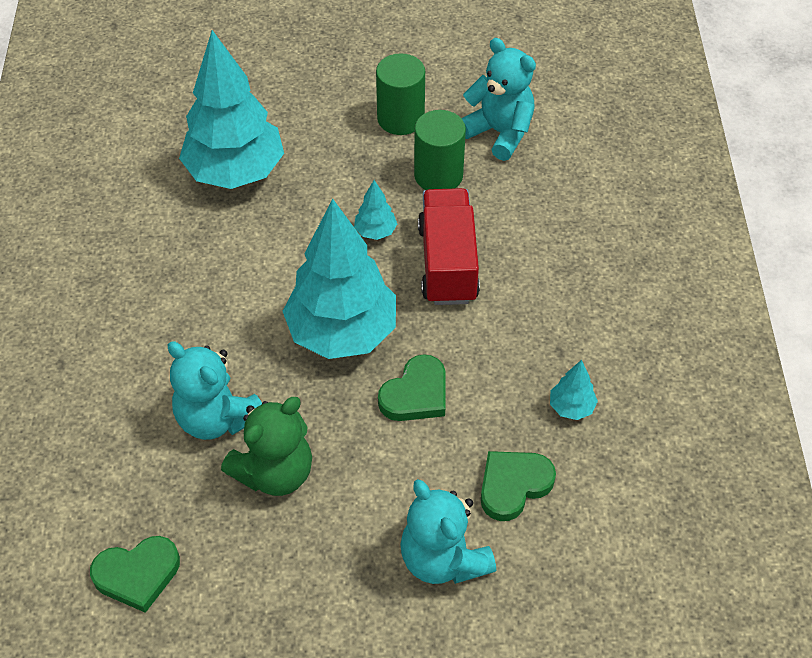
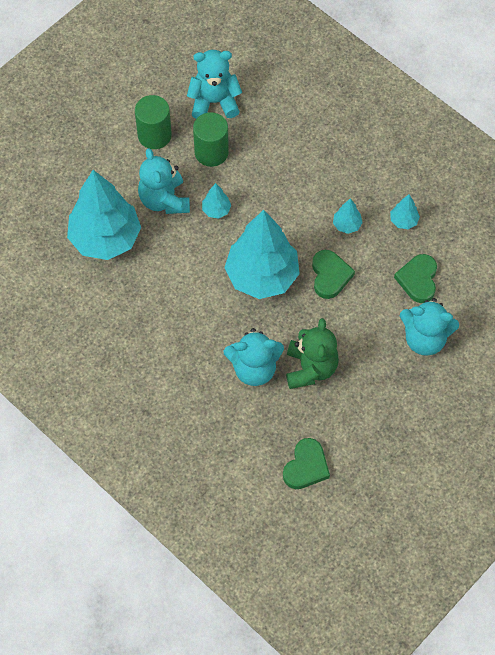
camera: 45 degrees left, 10 degrees up
(336, 182) = (164, 200): none -> turquoise teddy bear
(447, 263) = (270, 197): red truck -> none
(498, 358) = (347, 225): none -> turquoise tree

